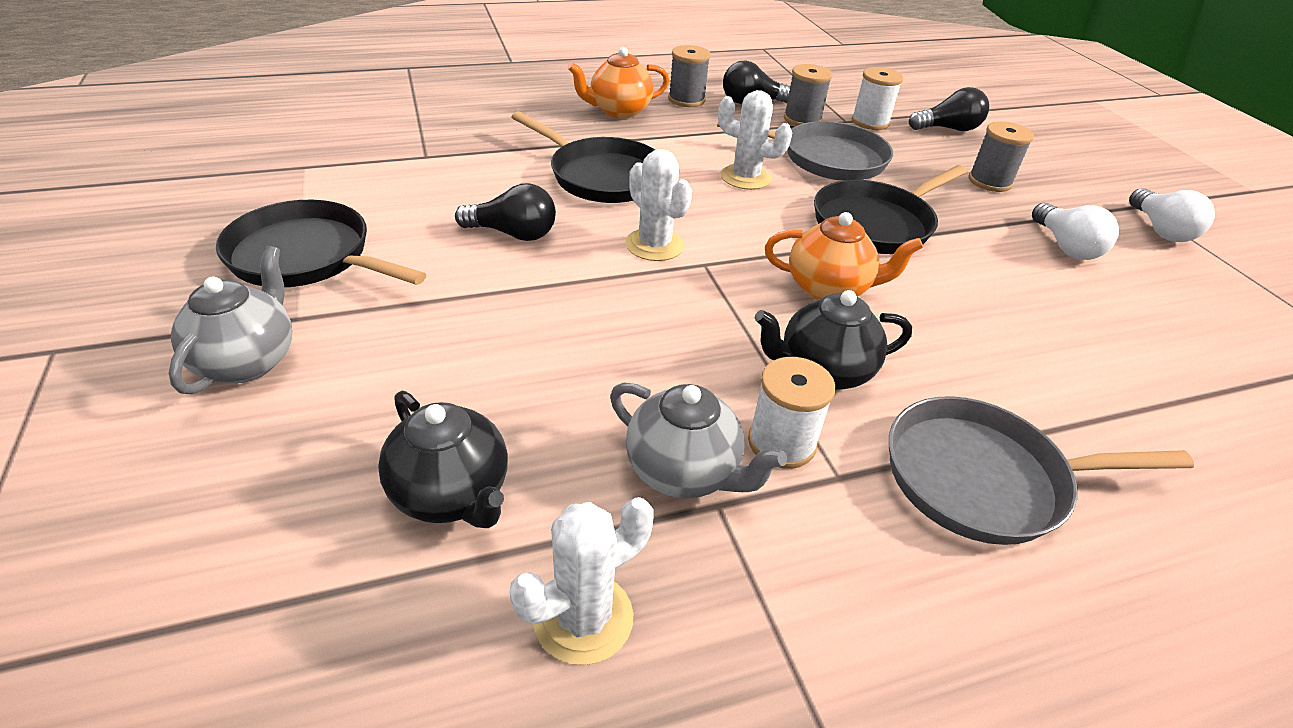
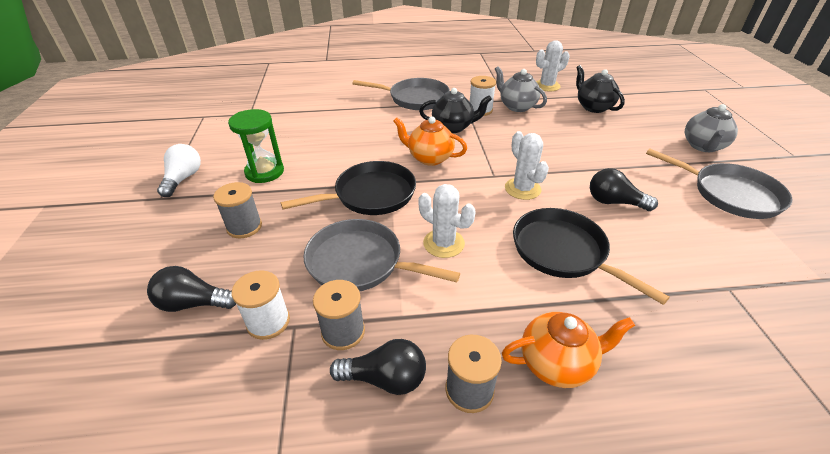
camera: 165 degrees left, 0 degrees up
(307, 257) = (730, 194): black pan -> grey pan
(1065, 247) = (264, 172): white light bulb -> green hourglass

